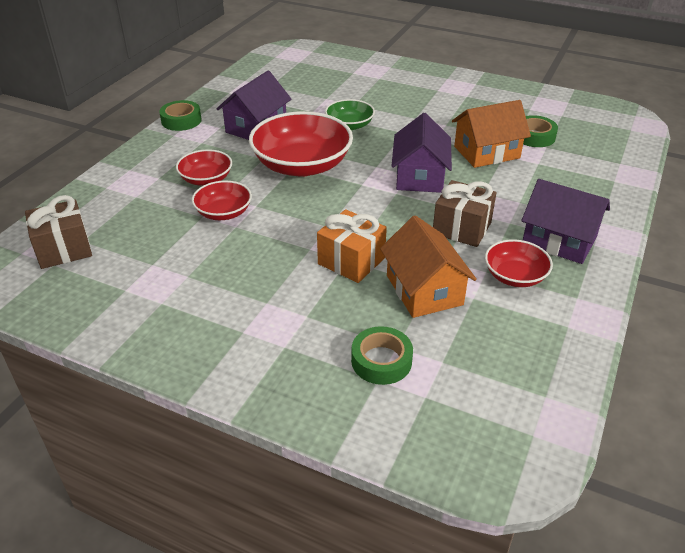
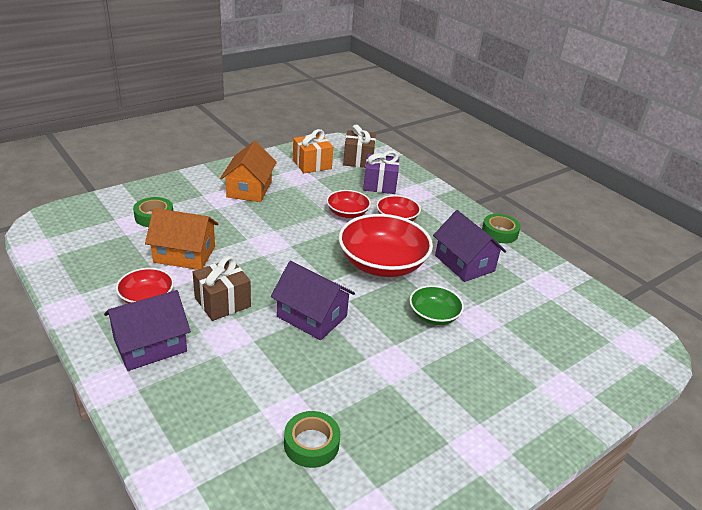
camera: 115 degrees right, 5 degrees down
(130, 211) = (380, 185): none -> purple gift
(351, 261) = (244, 240): orange gift -> orange gift (312, 164)
(486, 152) = (313, 382): orange house -> orange house (249, 189)

